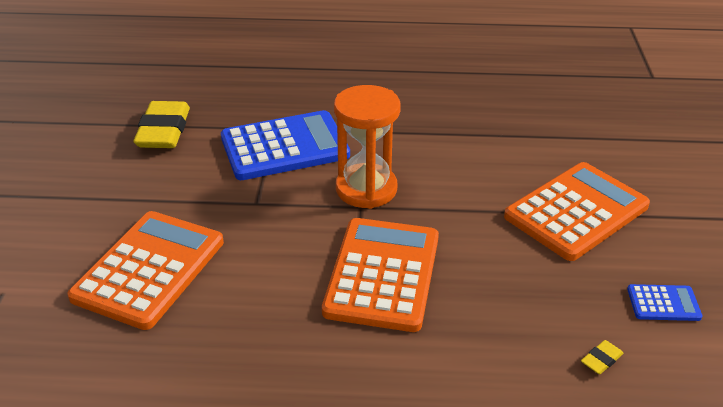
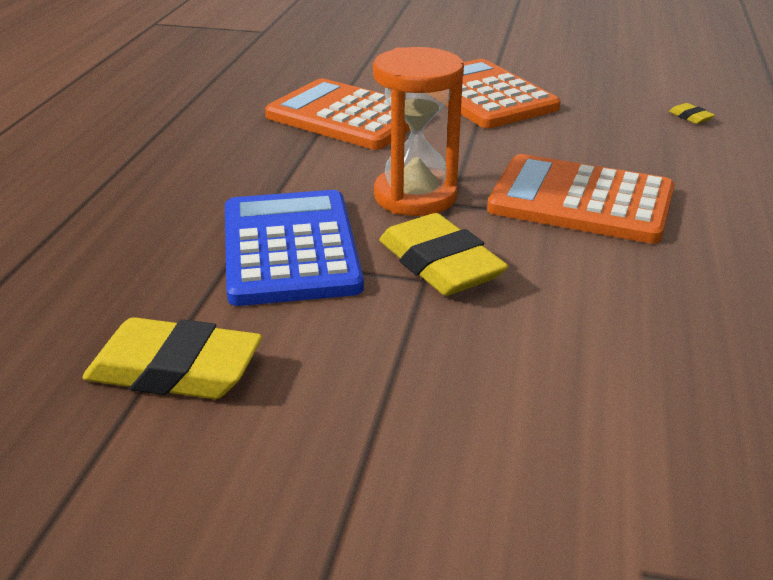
camera: 80 degrees left, 5 degrees down
(149, 269) = (573, 382): orange calculator -> orange calculator (347, 117)
(274, 208) = (440, 264): none -> yellow eraser
(663, 303) = (616, 84): blue calculator -> none

